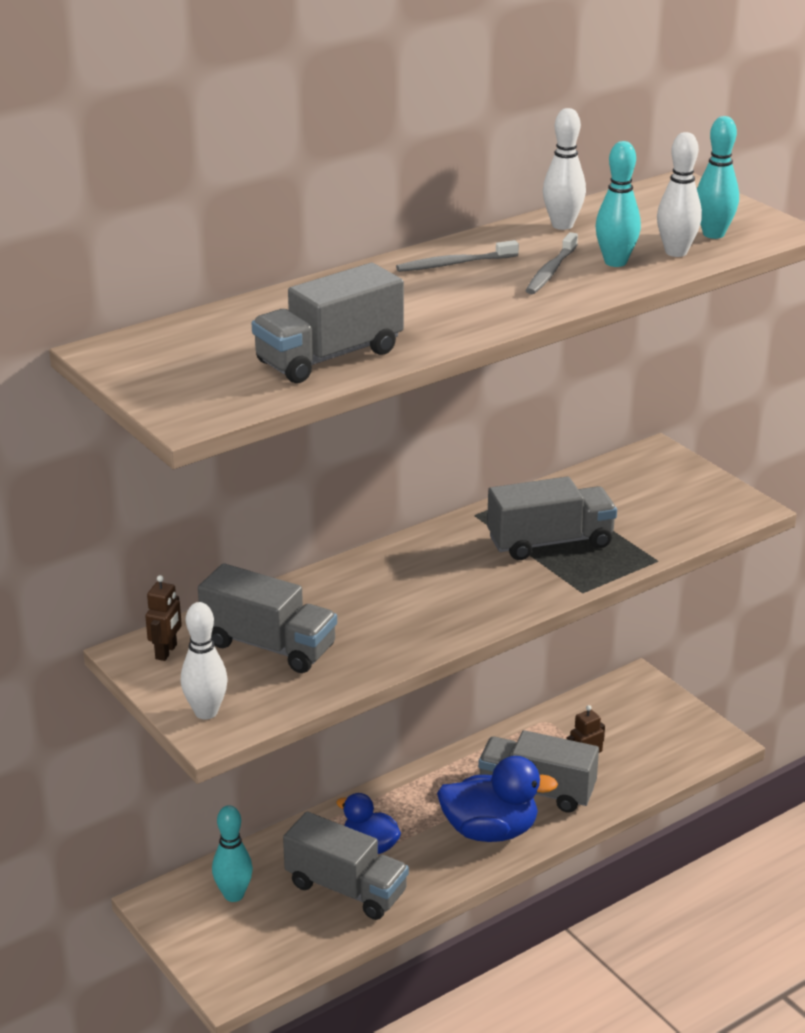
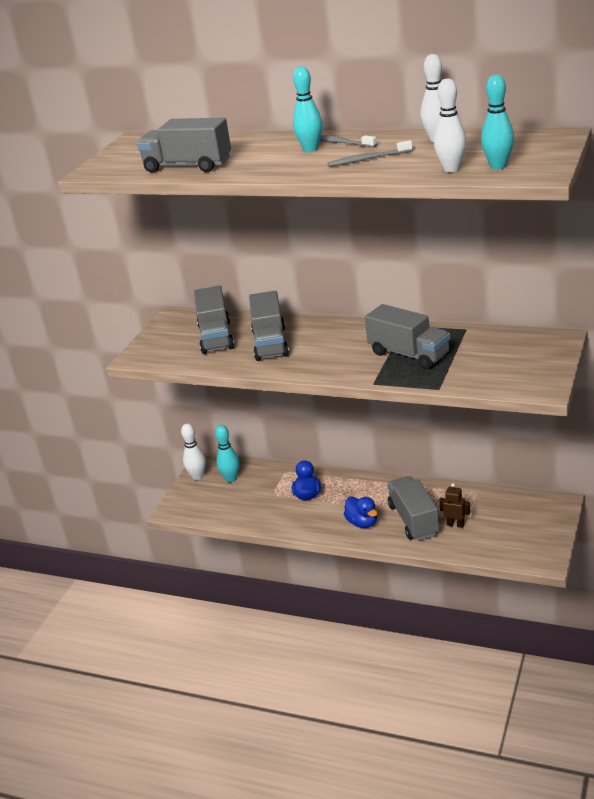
camera: 60 degrees right, 0 degrees up
(166, 652) = (182, 321): brown robot -> none
(206, 712) = (148, 350): white bowling pin -> white bowling pin (197, 477)
(346, 888) = (269, 505): grey truck -> grey truck (270, 343)
(490, 831) = (362, 523): blue duck -> blue duck, size x0.63
(615, 262) = (408, 164): turquoise bowling pin -> turquoise bowling pin (310, 149)

